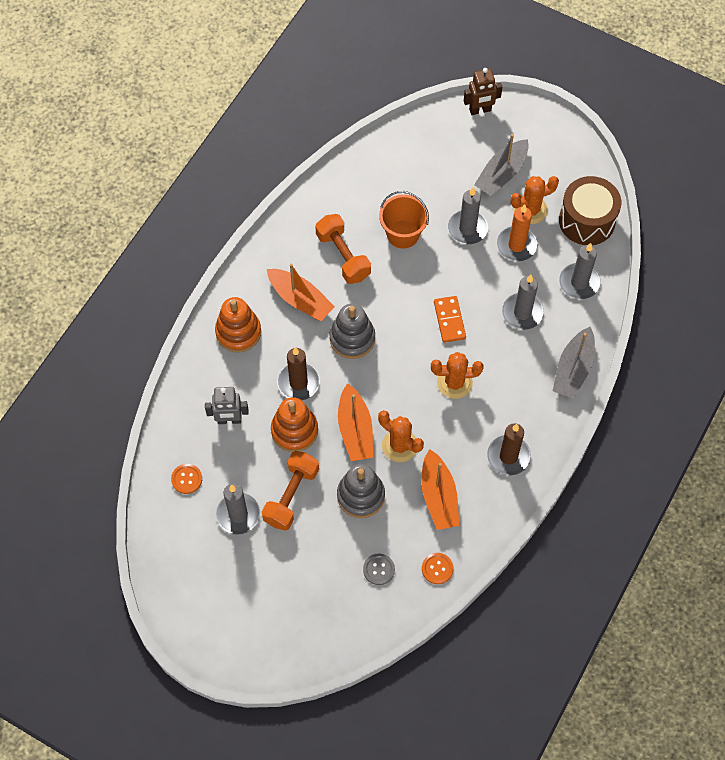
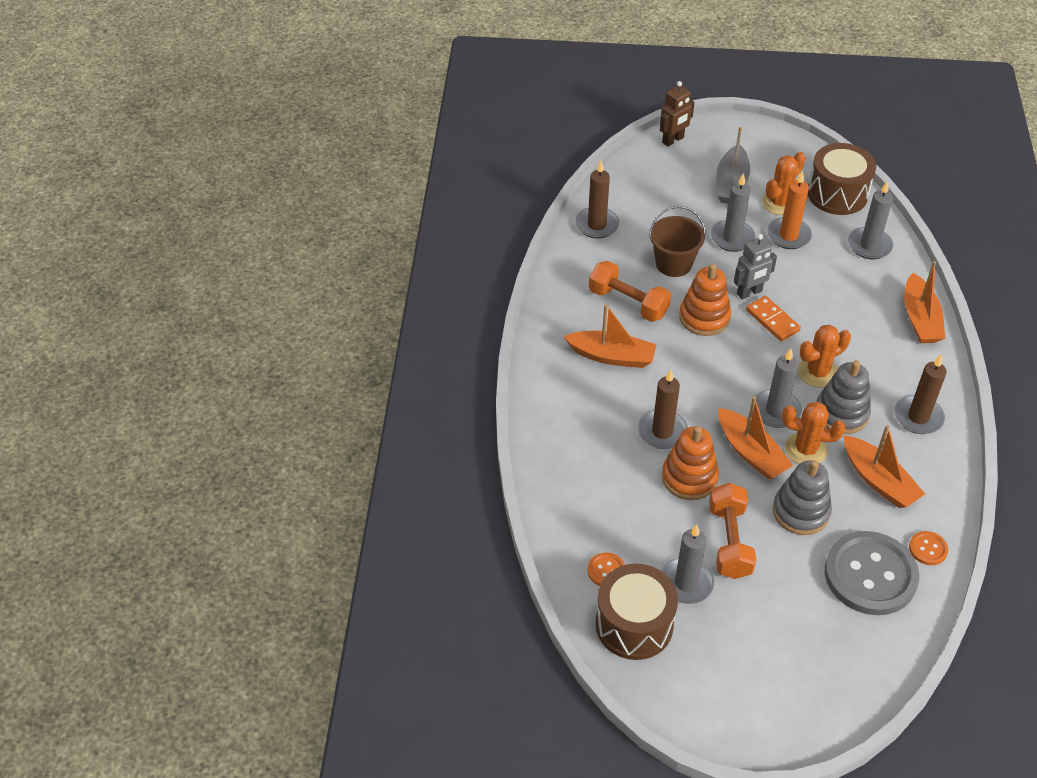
camera: 25 degrees left, 15 degrees down
(181, 530) = (634, 625): none -> brown drum
(229, 420) = (614, 495): grey robot -> grey robot (749, 293)
(238, 332) = (567, 409): orange stacking toy -> orange stacking toy (704, 317)
(352, 338) = (688, 371): grey stacking toy -> grey stacking toy (841, 413)
(363, 171) = (597, 225): none -> brown candle
(379, 569) = (870, 575): grey button -> grey button, size x2.39
(403, 234) = (673, 264): orange bucket -> brown bucket
(522, 313) = (836, 289): grey candle -> grey candle (776, 411)
(573, 369) = (920, 319): grey boat -> orange boat

